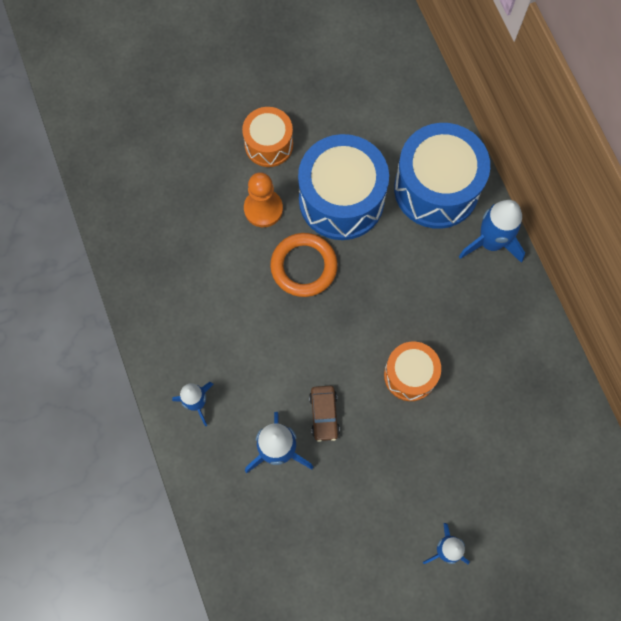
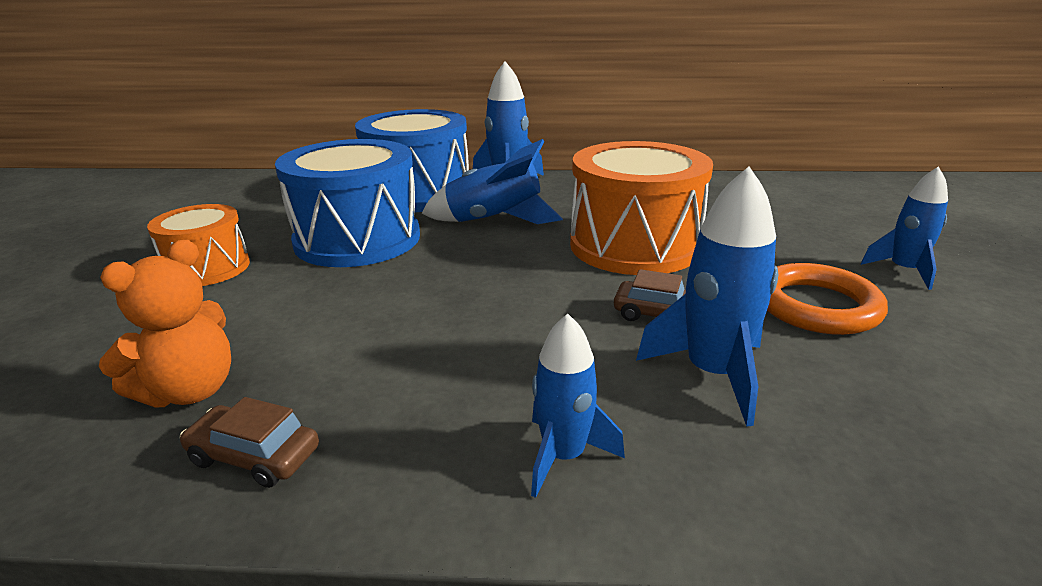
camera: 65 degrees left, 45 degrees down
(151, 289) = (254, 456): none -> brown car
(173, 233) = (190, 391): none -> orange teddy bear
(263, 209) = (288, 292): orange pawn -> none
(304, 266) = (413, 281): orange ring -> orange ring (816, 306)
(409, 269) = (494, 221): none -> blue rocket
(410, 375) = (634, 245): orange drum -> orange drum, size x1.73

